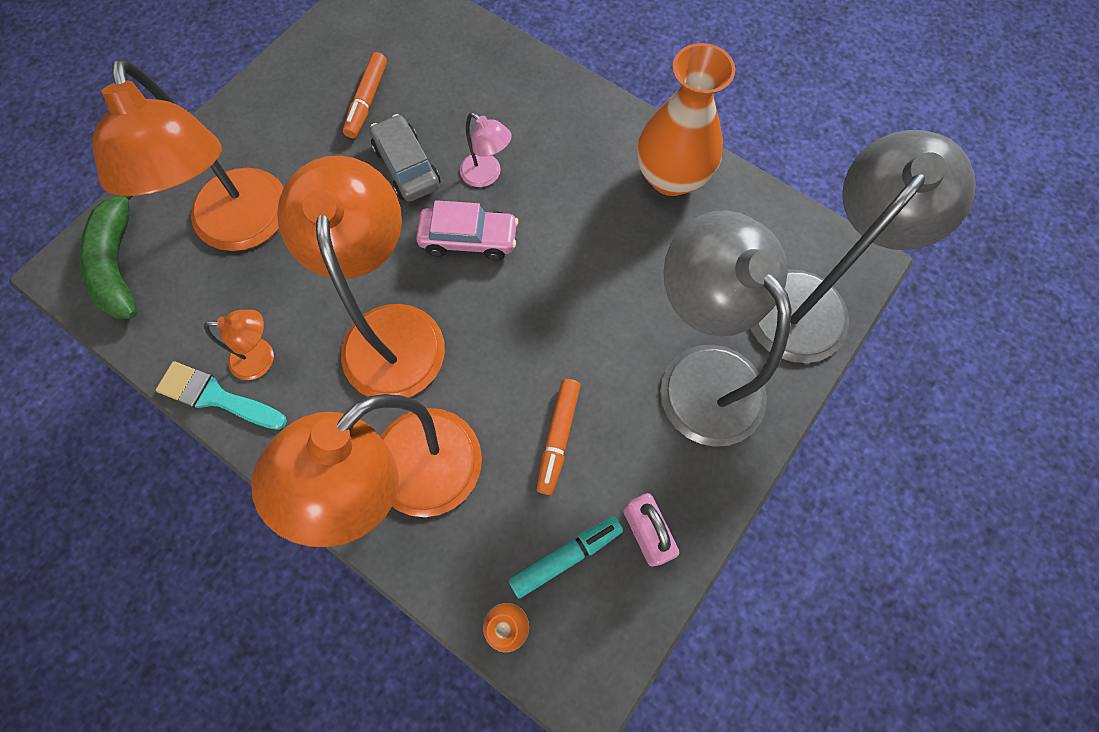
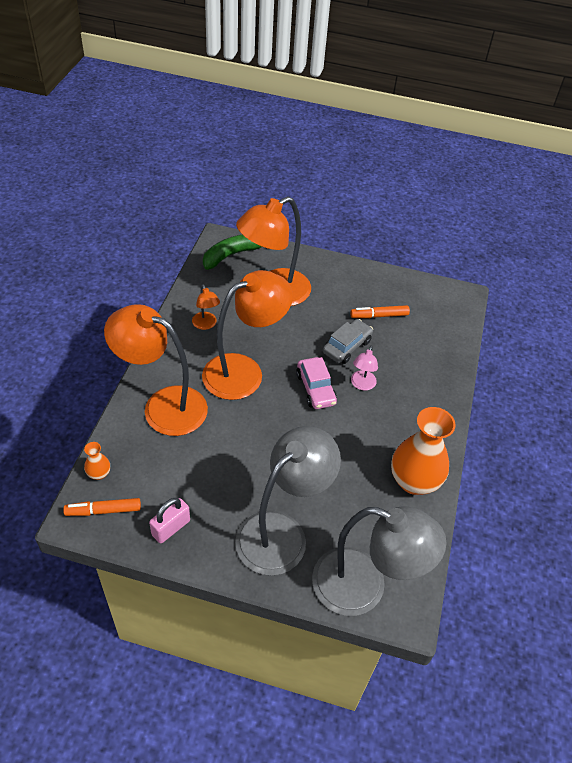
camera: 65 degrees right, 20 degrees down
(216, 397) = (179, 315): turquoise brush -> none
(558, 437) = (212, 467): orange marker -> orange marker (103, 510)
(566, 556) = (144, 491): turquoise marker -> none

